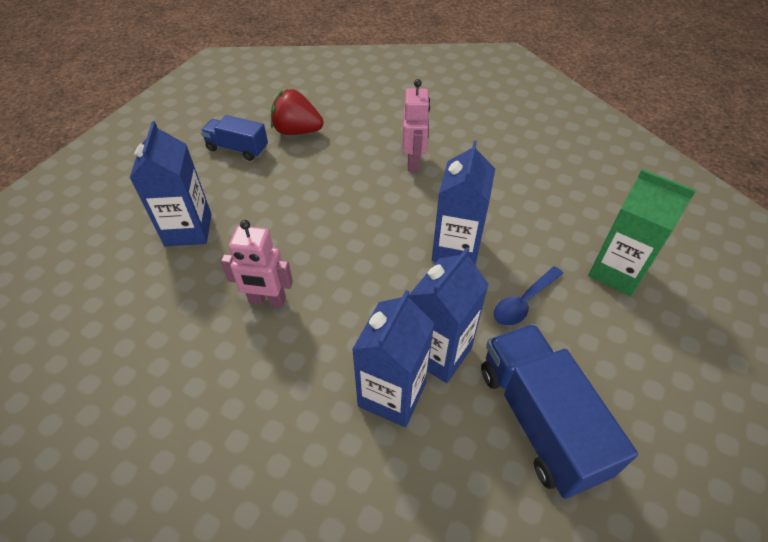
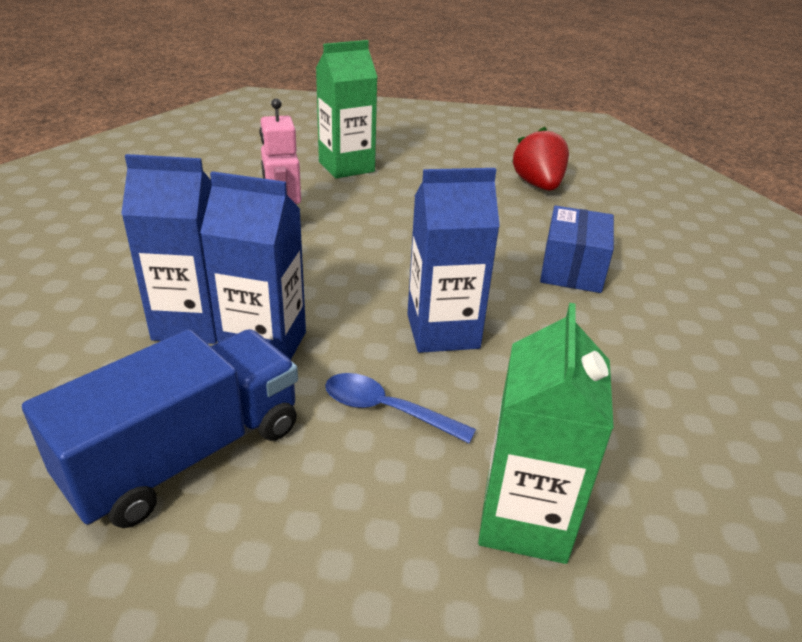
camera: 65 degrees right, 15 degrees down
(188, 230) = (346, 167): blue carton -> green carton
(237, 149) = (475, 162): blue truck -> none
(413, 162) = (572, 269): pink robot -> blue box

